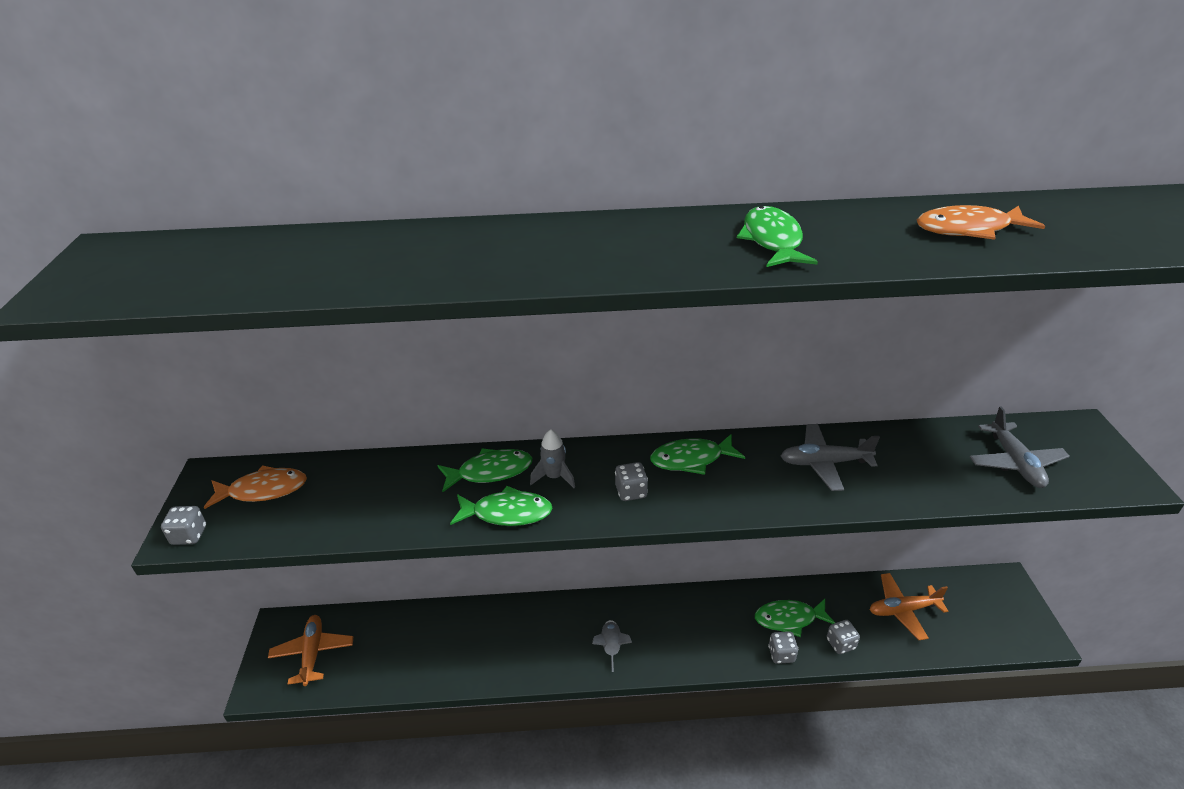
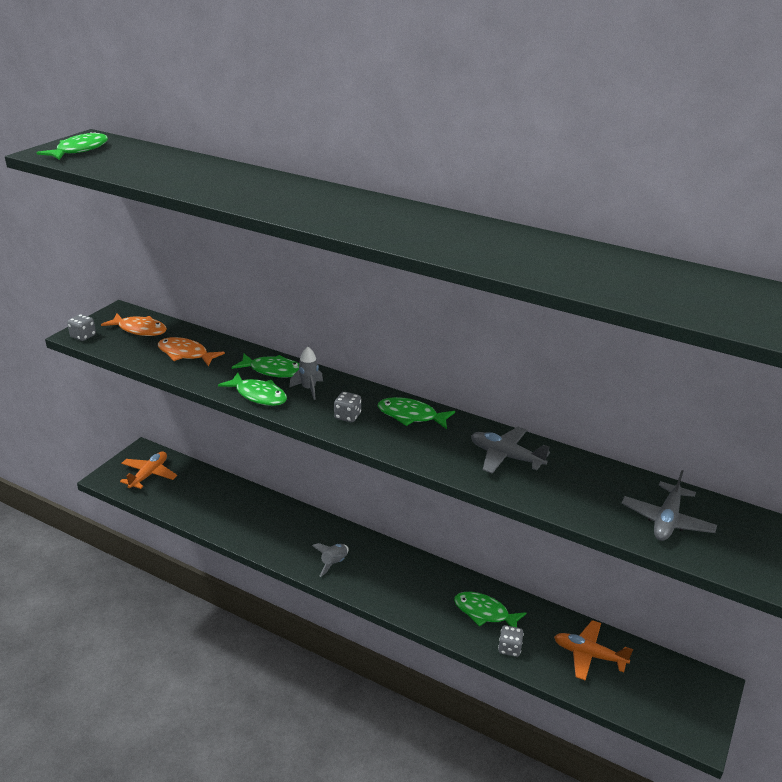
camera: 30 degrees right, 5 degrees down
(772, 240) = (447, 235): green fish -> green fish (79, 150)
(781, 654) = (454, 630): grey dice -> none
(968, 229) = (598, 269): orange fish -> orange fish (185, 354)

